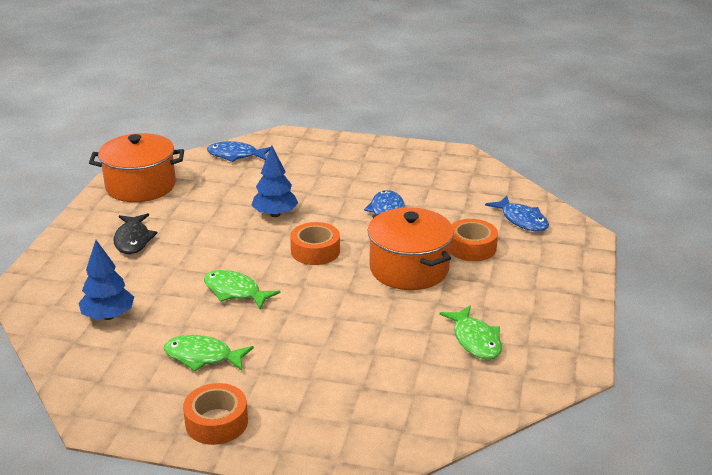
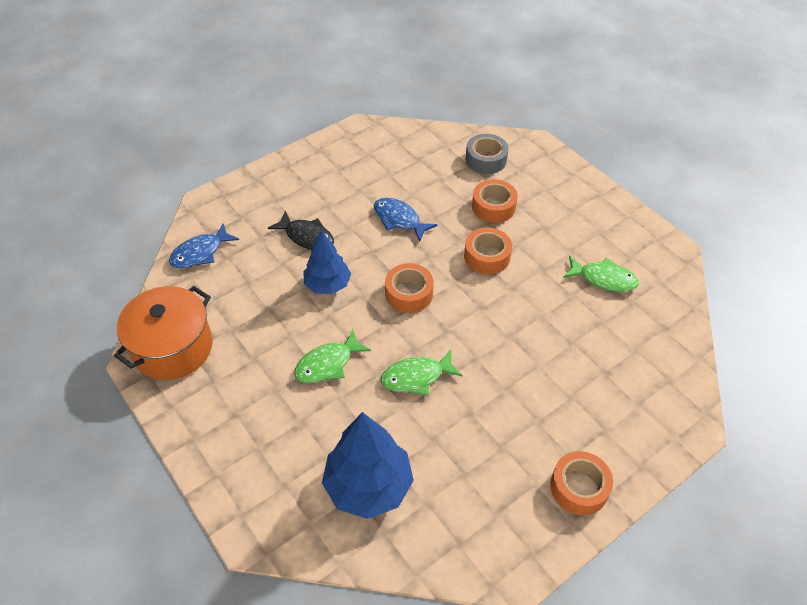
camera: 50 degrees left, 20 degrees up
(108, 316) = (368, 486): blue tree -> blue tree, size x1.54
(133, 240) = (262, 403): black fish -> black fish (306, 236)
(202, 357) = (487, 450): green fish -> green fish (328, 364)
(409, 269) = (487, 256): orange pot -> orange tape
(522, 220) = (486, 160): blue fish -> grey tape

